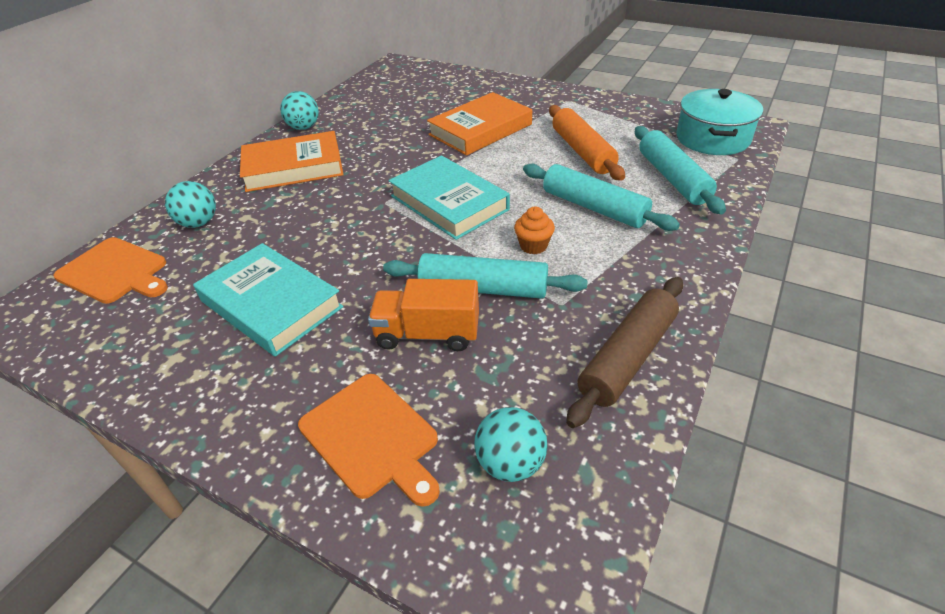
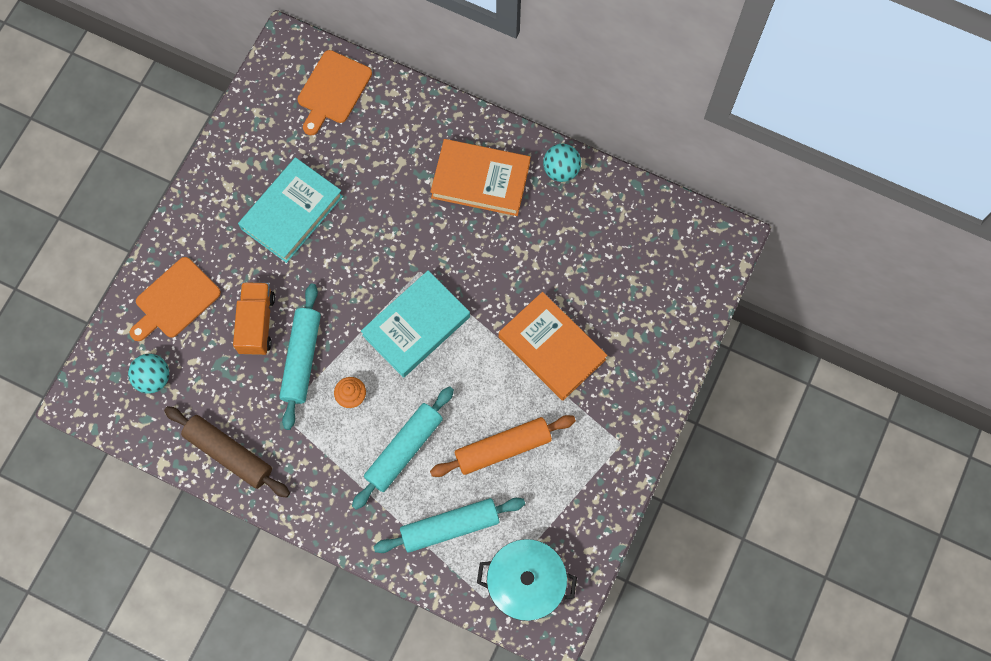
camera: 85 degrees right, 30 degrees up
(199, 223) = (393, 127): turquoise ball -> none
(293, 167) = (480, 180): orange book -> orange book turned 60 degrees counterclockwise

